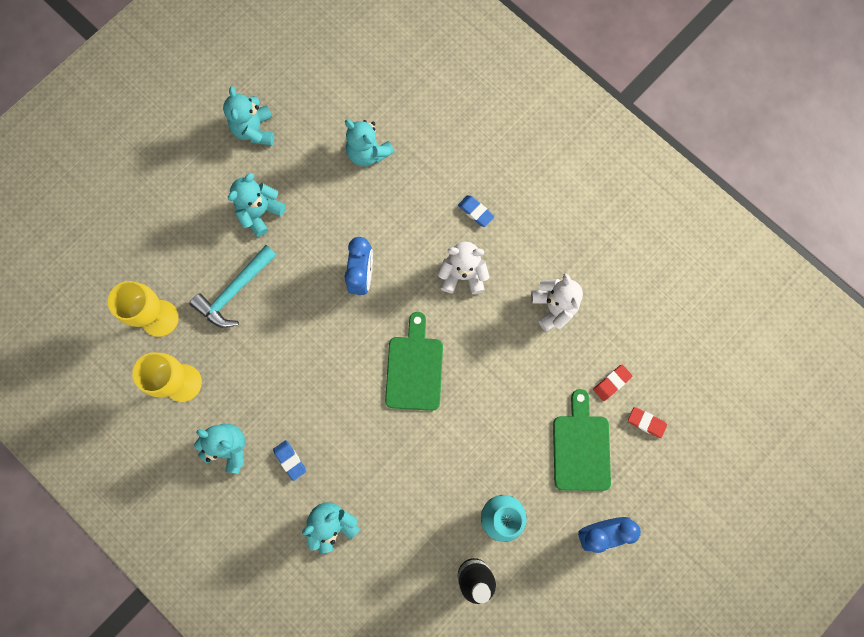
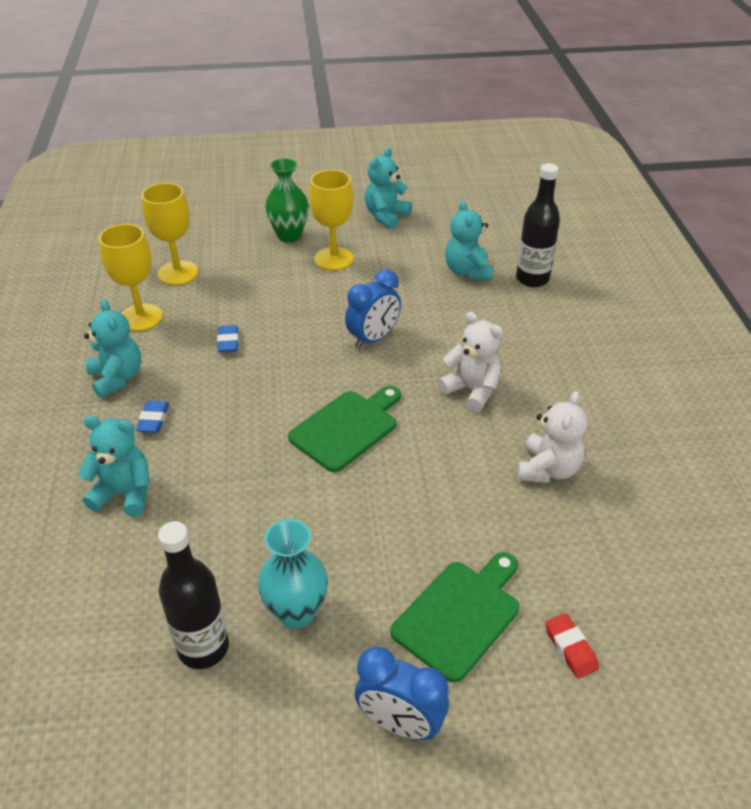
camera: 40 degrees right, 35 degrees down
(201, 211) = (289, 236): none -> green vase
(235, 291) = (254, 290): turquoise hammer -> none
(260, 212) = (333, 259): turquoise teddy bear -> yellow goblet
(419, 127) = (532, 279): none -> black bottle
(475, 212) = (531, 356): blue eraser -> blue eraser (228, 342)
(611, 383) = (558, 578): red eraser -> none

